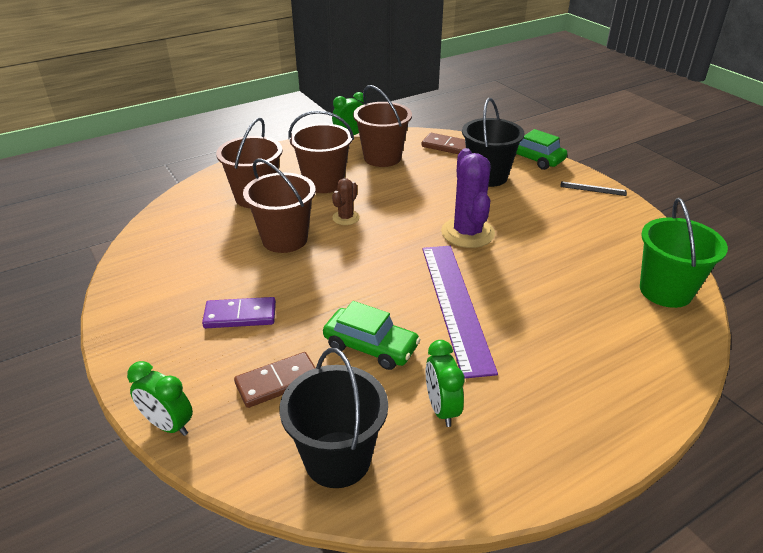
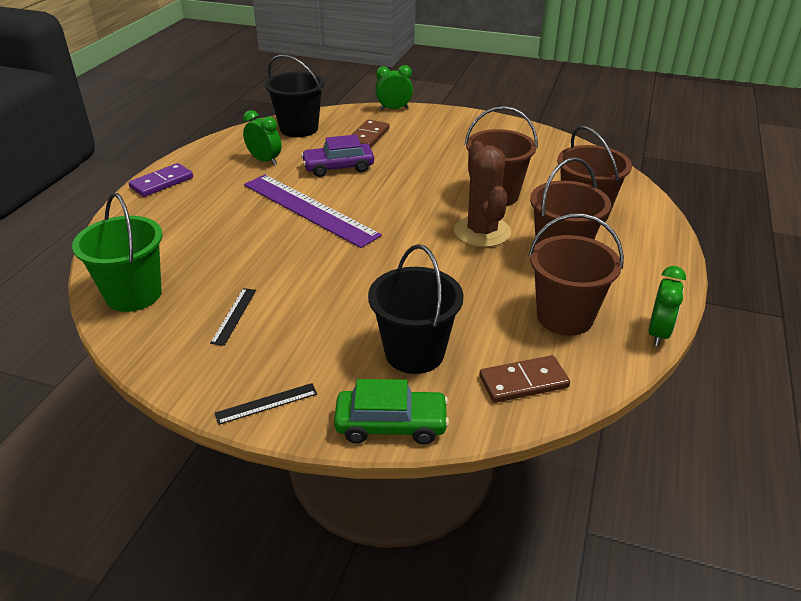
camera: 140 degrees right, 0 degrees up
(240, 316) = (438, 149): purple domino -> purple domino (161, 182)
(346, 218) = (482, 232): brown cactus -> brown cactus, size x1.89
(371, 346) = (338, 167): green car -> purple car
(467, 233) = (359, 268): purple cactus -> none
(587, 240) = (234, 316): none -> black ruler

